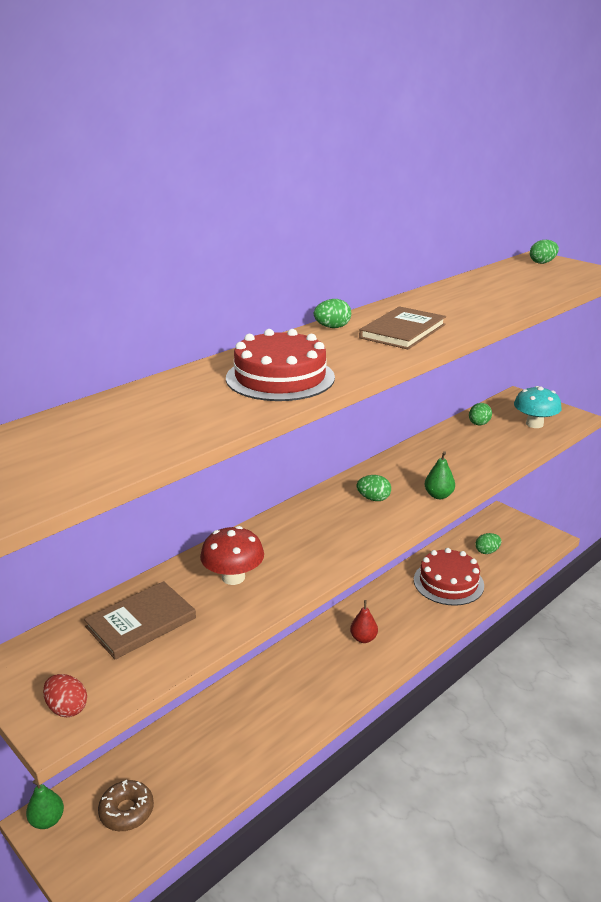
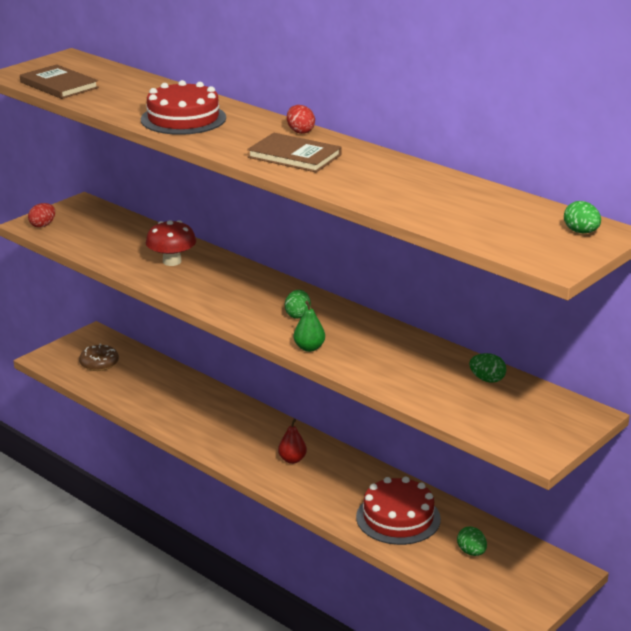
camera: 85 degrees right, 0 degrees up
(47, 820) = (95, 336): green pear -> none
(141, 622) = (120, 236): brown book -> brown book (59, 85)
(332, 327) = (300, 131): green egg -> red egg
(534, 424) = (502, 419): turquoise mushroom -> none

